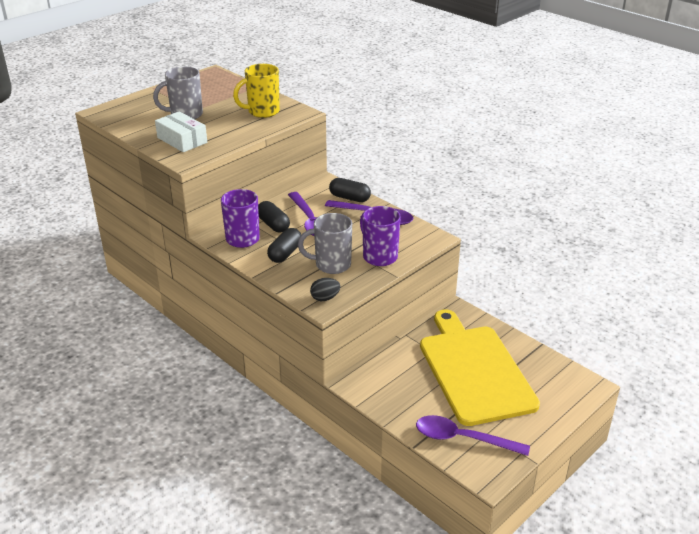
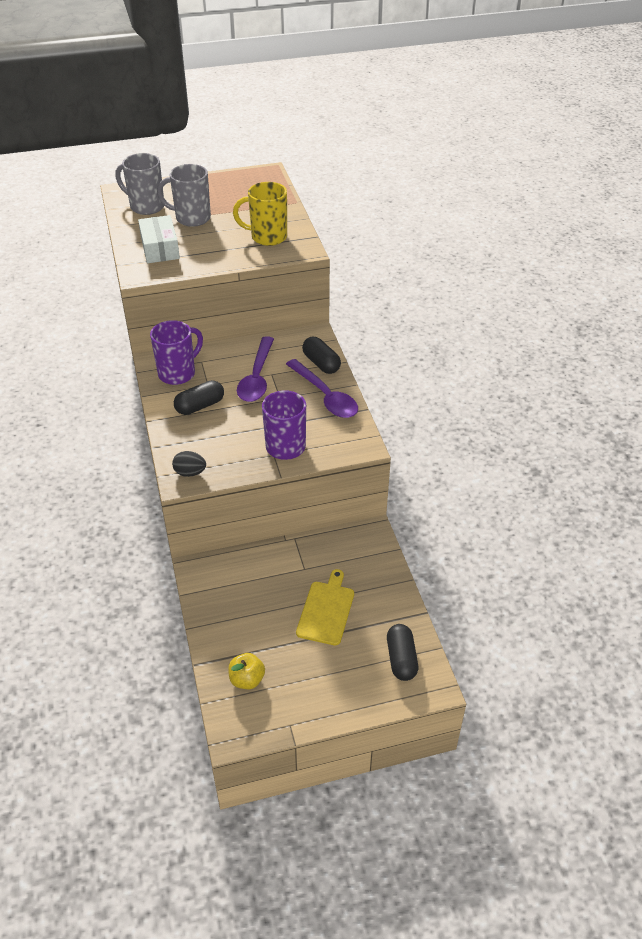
camera: 30 degrees right, 10 degrees up
(273, 225) = (219, 368): black capsule -> black capsule (401, 659)
(331, 265) = (230, 437): grey mug -> grey mug (146, 206)
(462, 438) = (247, 679): purple spoon -> yellow apple
(474, 370) = (326, 610): yellow cutting board -> yellow cutting board, size x0.47

